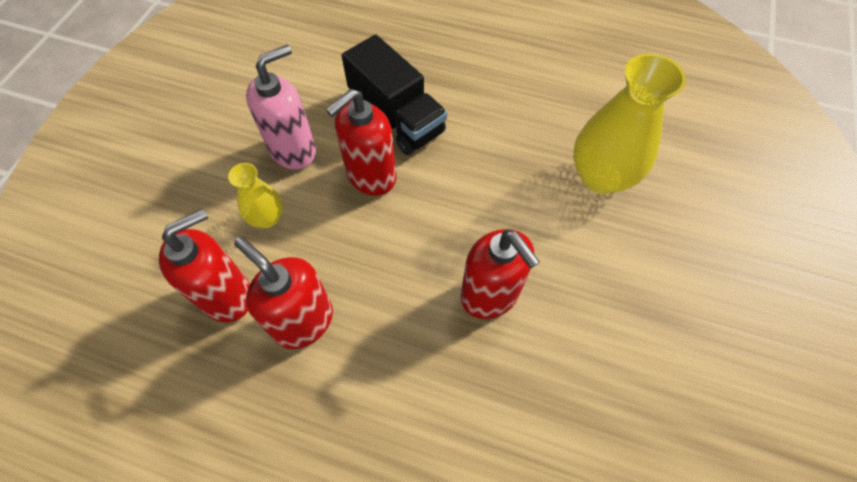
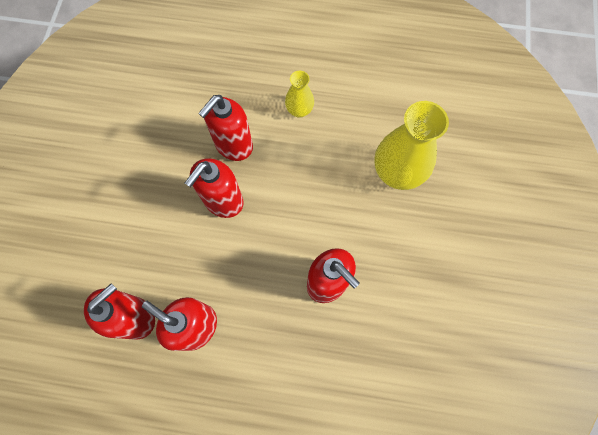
camera: 10 degrees left, 10 degrees up
(267, 218) = (151, 249): yellow vase -> yellow vase (299, 110)
(293, 150) = (158, 188): pink soap dispenser -> none
(396, 117) = (233, 145): black truck -> red soap dispenser

